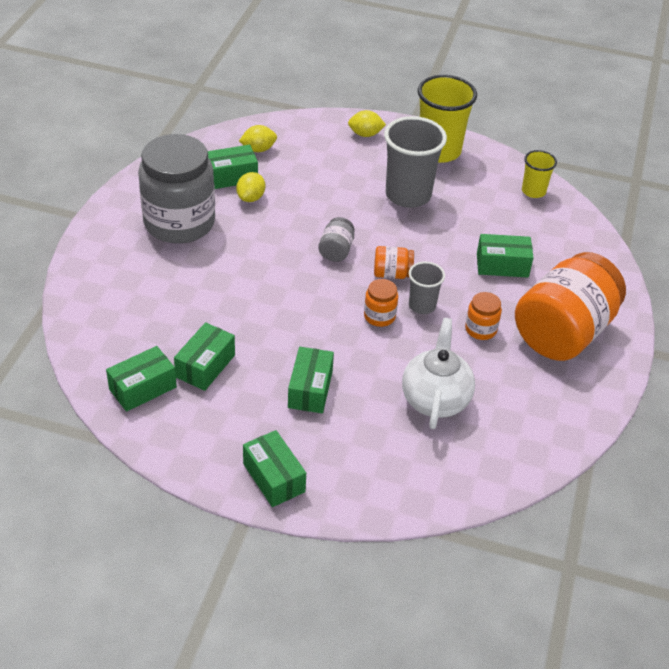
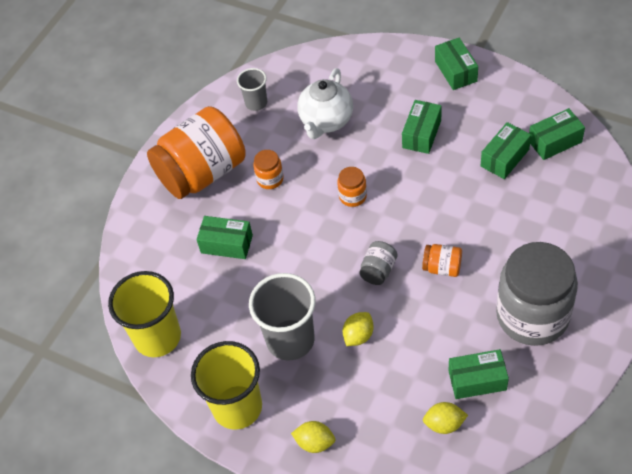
camera: 160 degrees left, 10 degrees up
(251, 198) = (457, 346): yellow lemon -> yellow lemon (358, 336)
(392, 274) = (331, 240): orange jar -> orange jar (442, 267)
(422, 305) = (313, 205): grey cup -> grey cup (256, 103)
(533, 191) = (157, 337): yellow cup -> yellow cup, size x1.86

